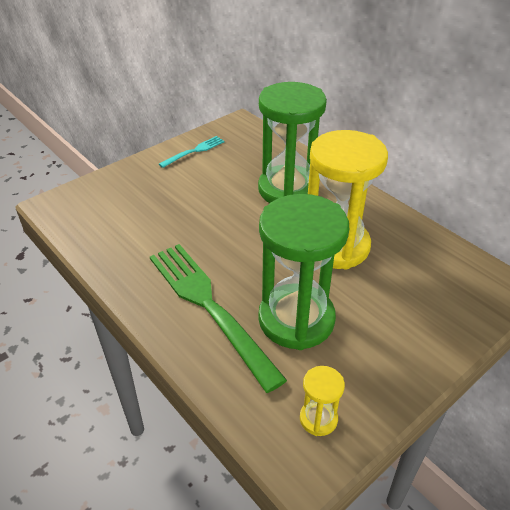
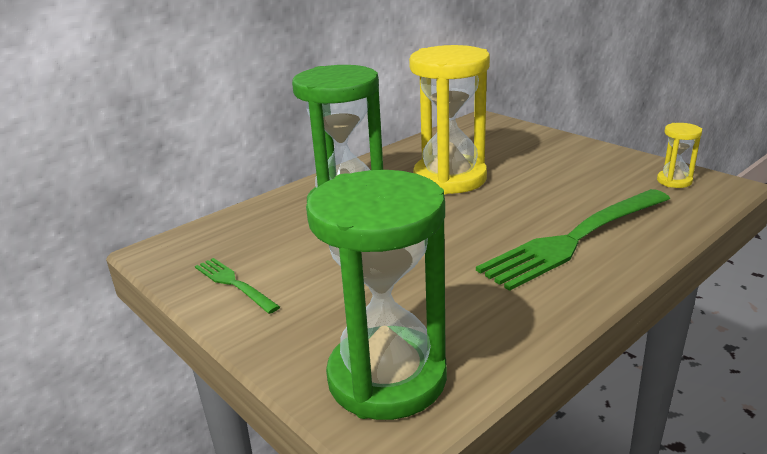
camera: 90 degrees left, 15 degrees down
(194, 151) = (233, 283): turquoise fork -> green fork
(296, 319) = (566, 193): green hourglass -> green hourglass (387, 378)

